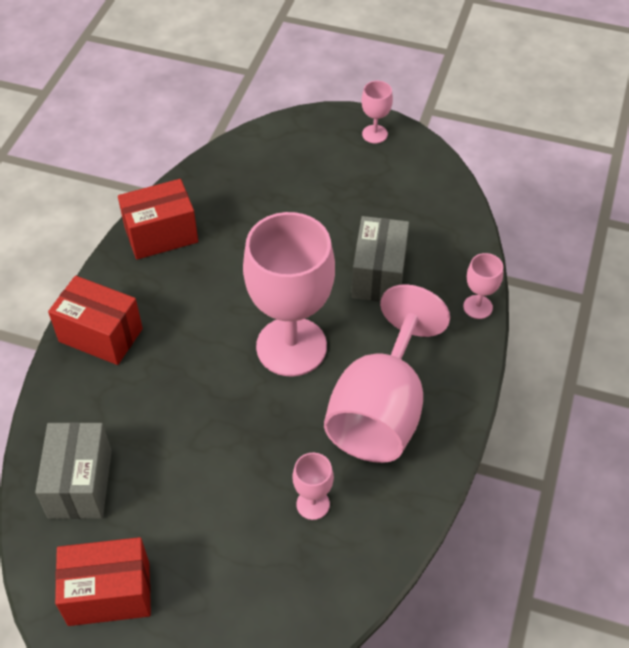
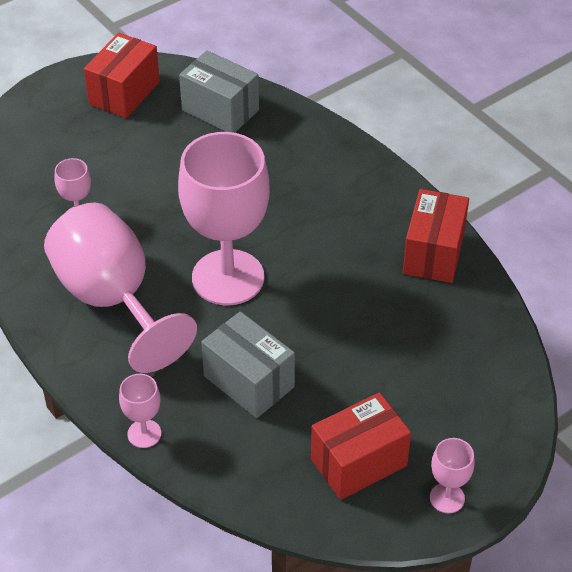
camera: 125 degrees right, 5 degrees down
(101, 335) = (348, 170): red box -> red box (358, 462)

